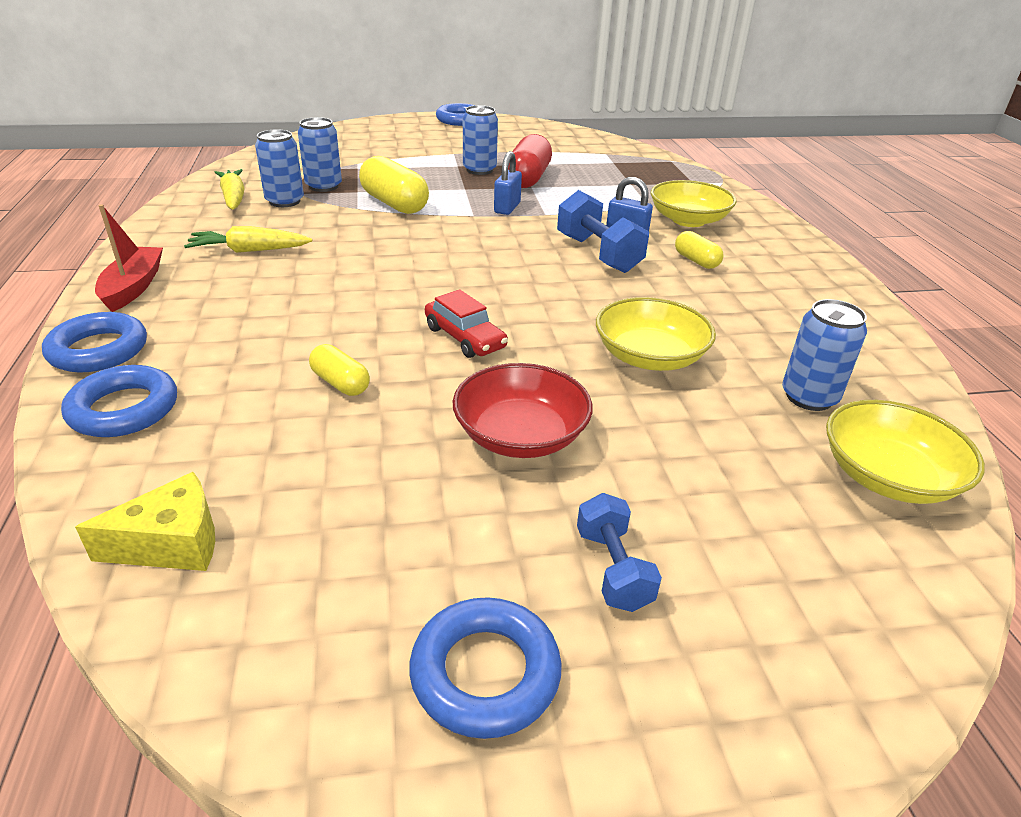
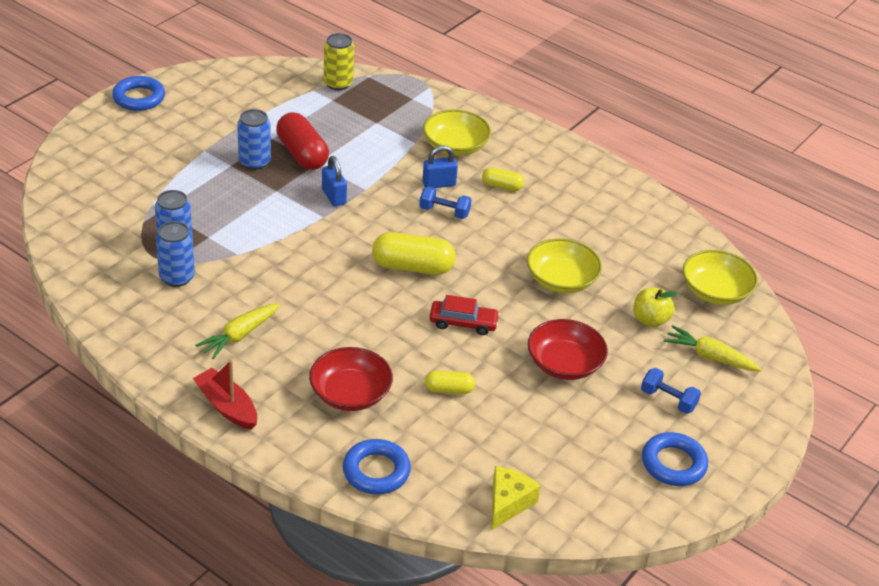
camera: 45 degrees left, 5 degrees up
(98, 350) = (296, 454): blue ring -> none
(234, 197) = (133, 295): yellow carrot -> yellow carrot (709, 356)
(244, 333) = (350, 394): none -> red bowl
(394, 204) = (255, 235): yellow capsule -> yellow capsule (412, 267)
(598, 254) = (444, 212): blue dumbbell -> blue dumbbell, size x0.62
(635, 156) = (338, 83): none -> yellow can
(723, 454) = (650, 320): none -> yellow apple
(809, 397) = (650, 263): blue can -> none

